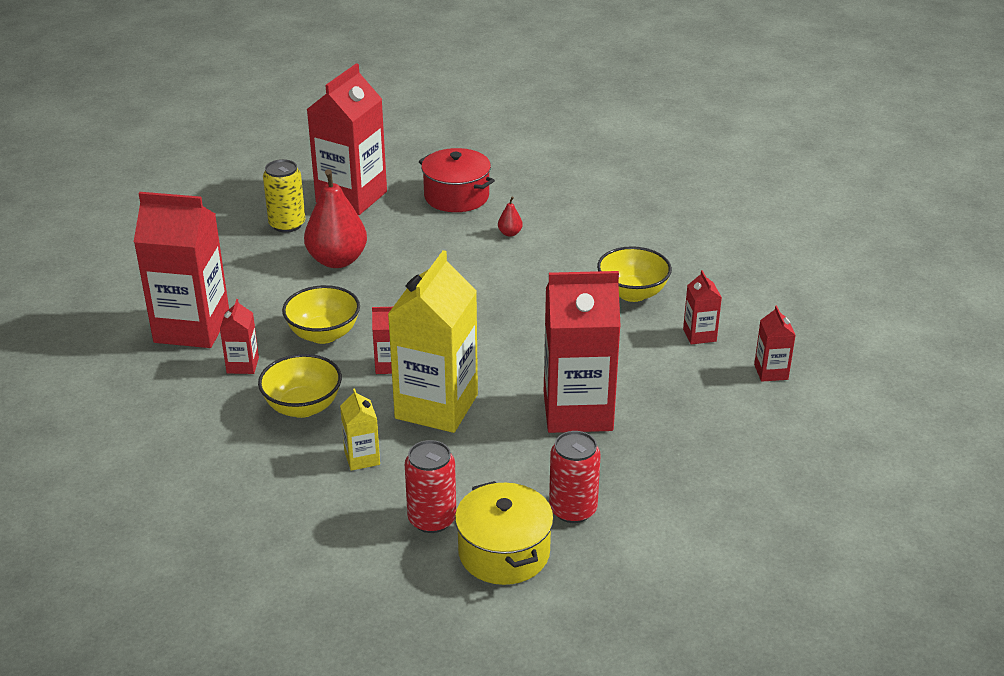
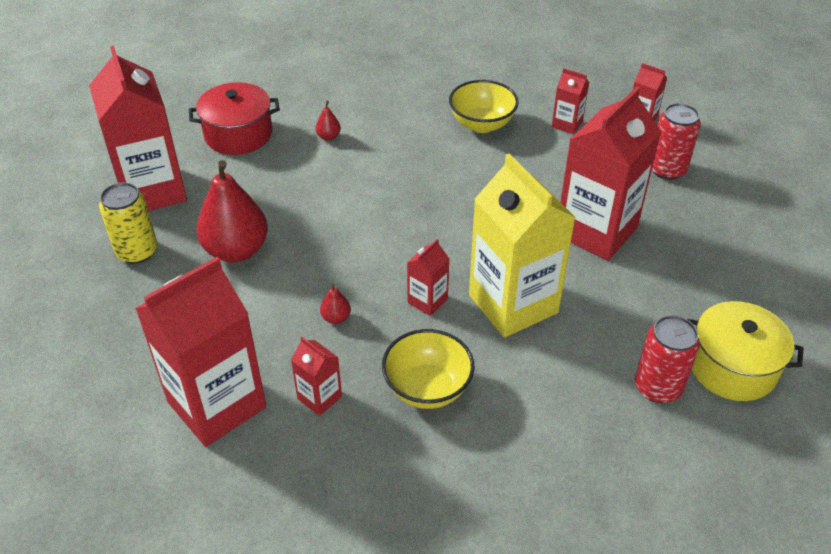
camera: 50 degrees left, 10 degrees up
(323, 334) = (336, 318): yellow bowl -> red pear
(362, 458) = (538, 387): yellow carton -> none
(573, 509) = (711, 300): red can -> red can (667, 169)

